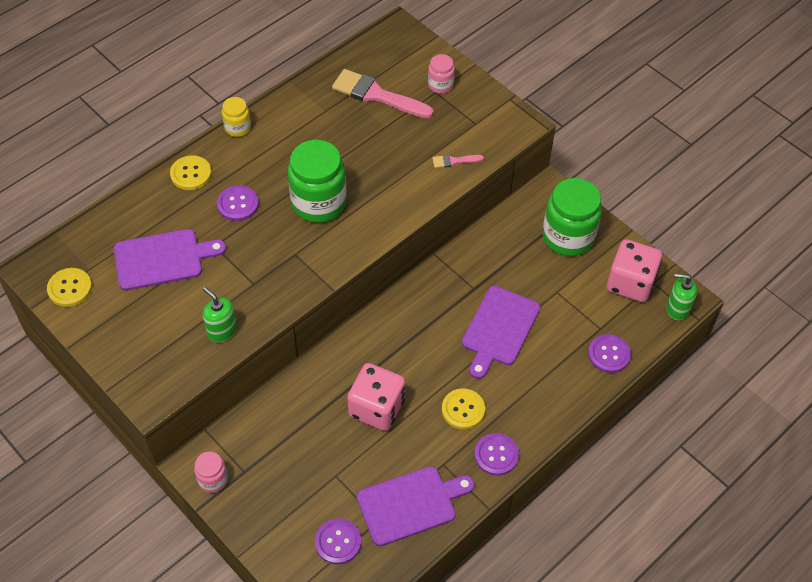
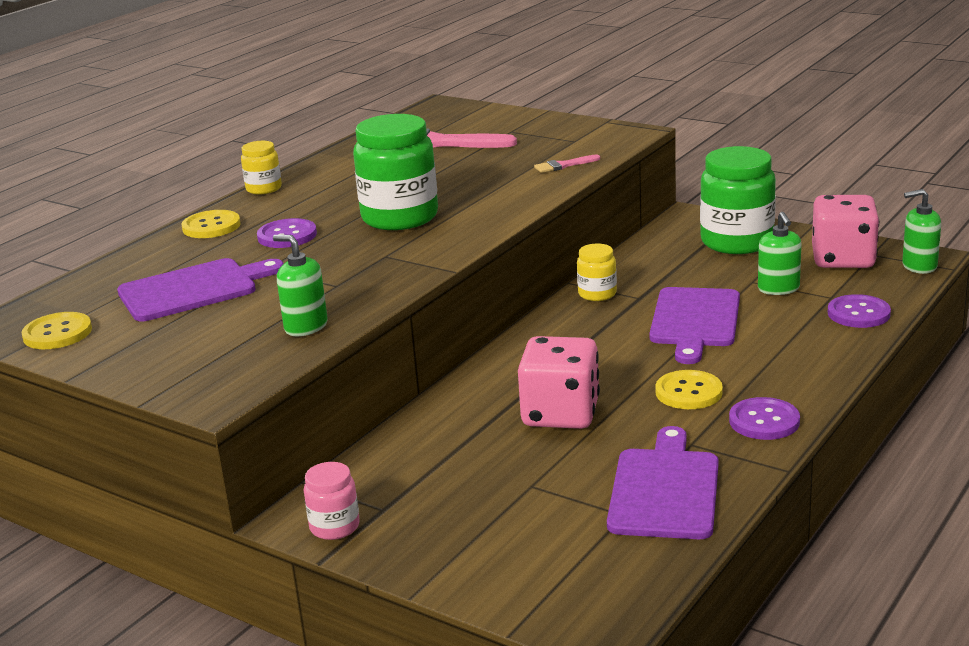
camera: 10 degrees left, 30 degrees down
(338, 542) = (571, 549): purple button -> none
(410, 504) = (665, 490): purple cutting board -> purple cutting board turned 45 degrees counterclockwise
(440, 85) = (514, 126): pink jar -> none
(448, 275) = (597, 294): none -> yellow jar
(570, 307) = (778, 289): none -> green soap dispenser

